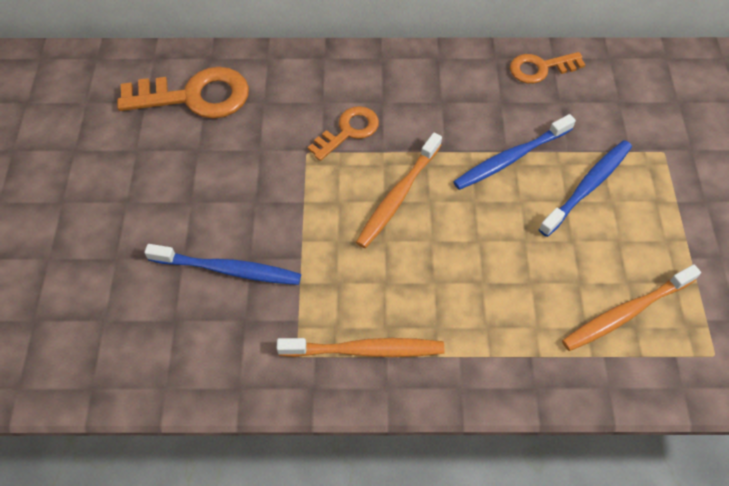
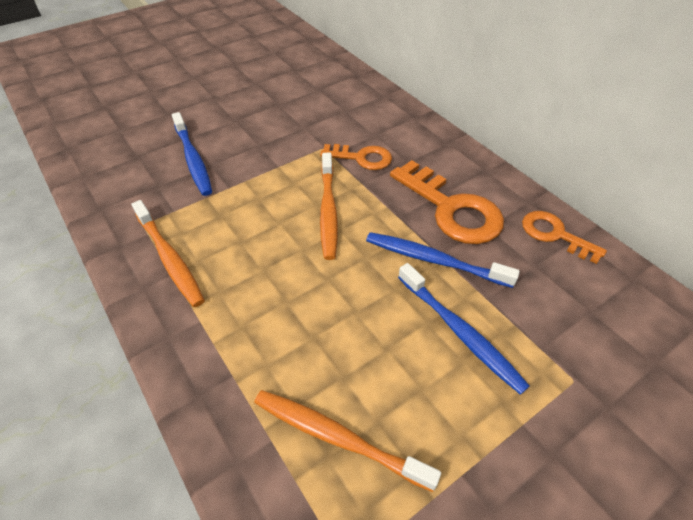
camera: 55 degrees right, 10 degrees down
(195, 96) = (318, 83): orange key -> orange key (451, 209)
(398, 196) = (328, 210): orange toothbrush -> orange toothbrush turned 90 degrees counterclockwise
(587, 187) = (459, 332): blue toothbrush -> blue toothbrush turned 45 degrees clockwise

